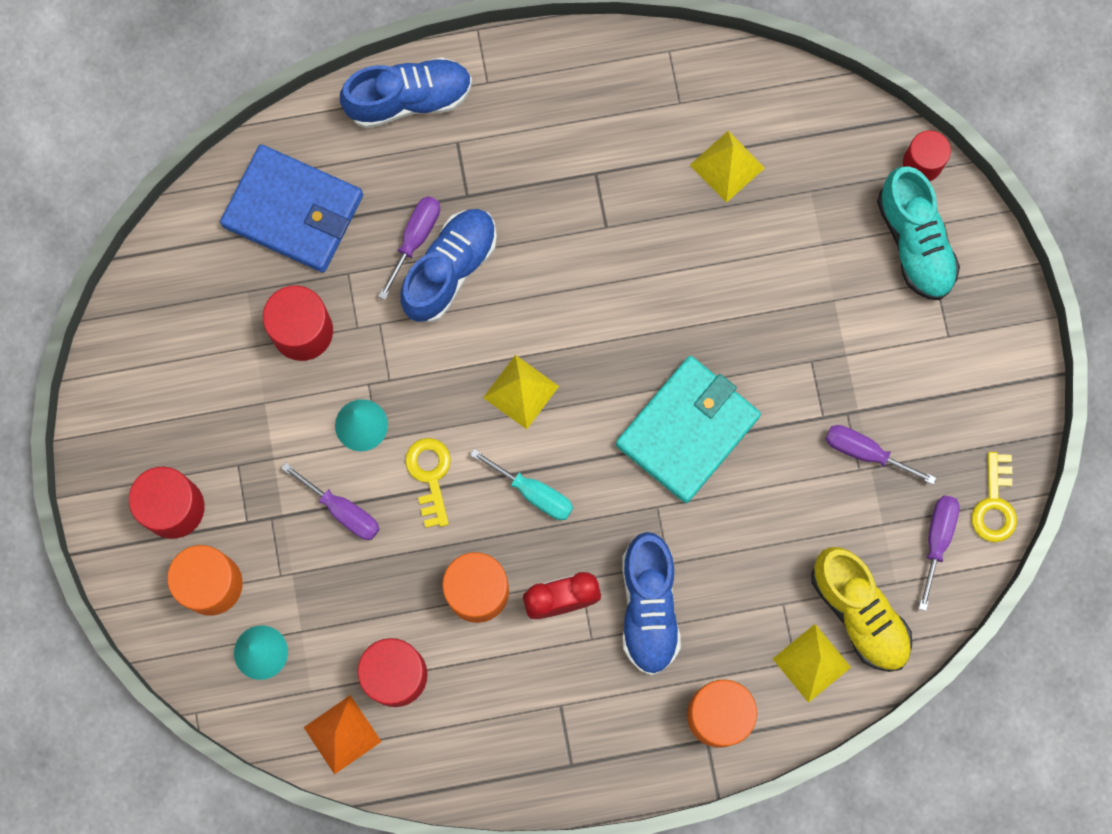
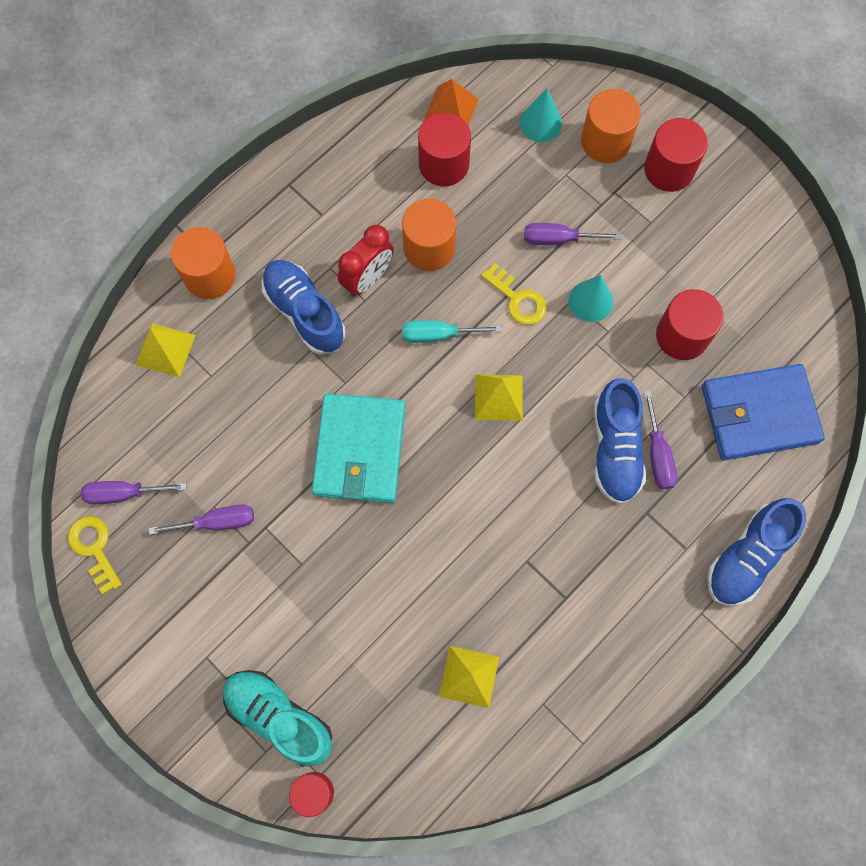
camera: 145 degrees right, 5 degrees down
(858, 612) = (152, 405): yellow shoe -> none
(937, 540) = (124, 493): purple screwdriver -> purple screwdriver turned 105 degrees clockwise

